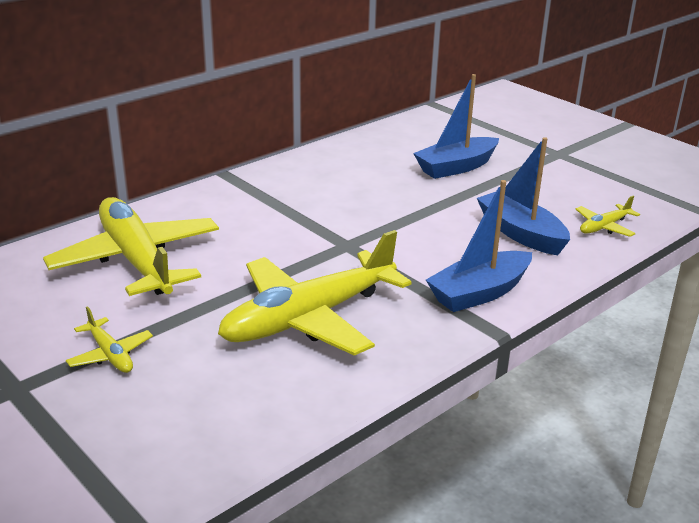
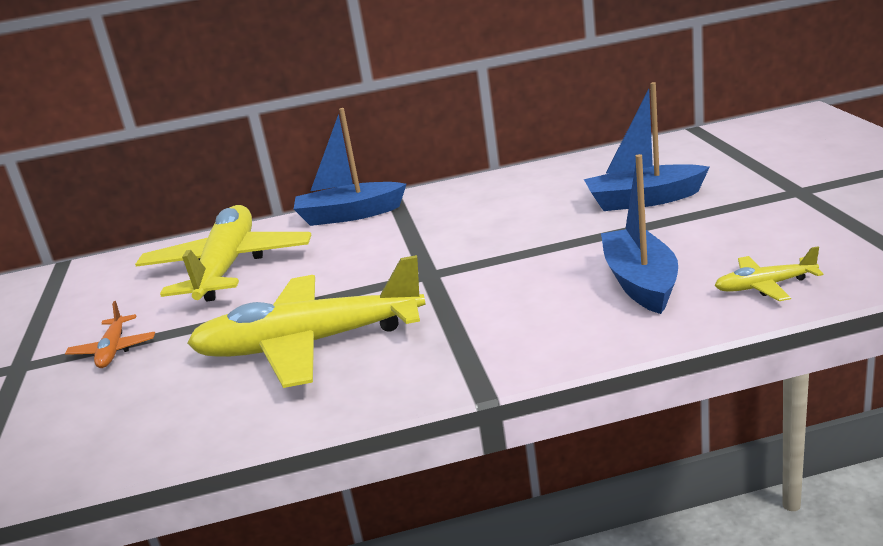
camera: 35 degrees right, 5 degrees down
(110, 354) = (113, 350): yellow plane -> orange plane
(479, 293) = (513, 345): blue boat -> blue boat (349, 215)

